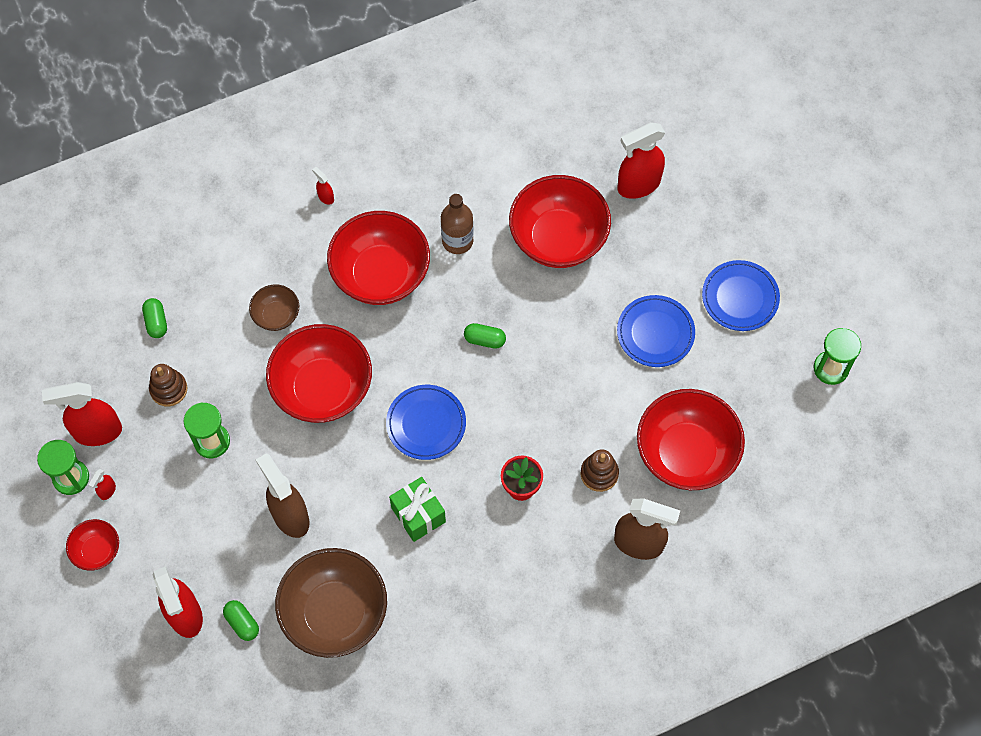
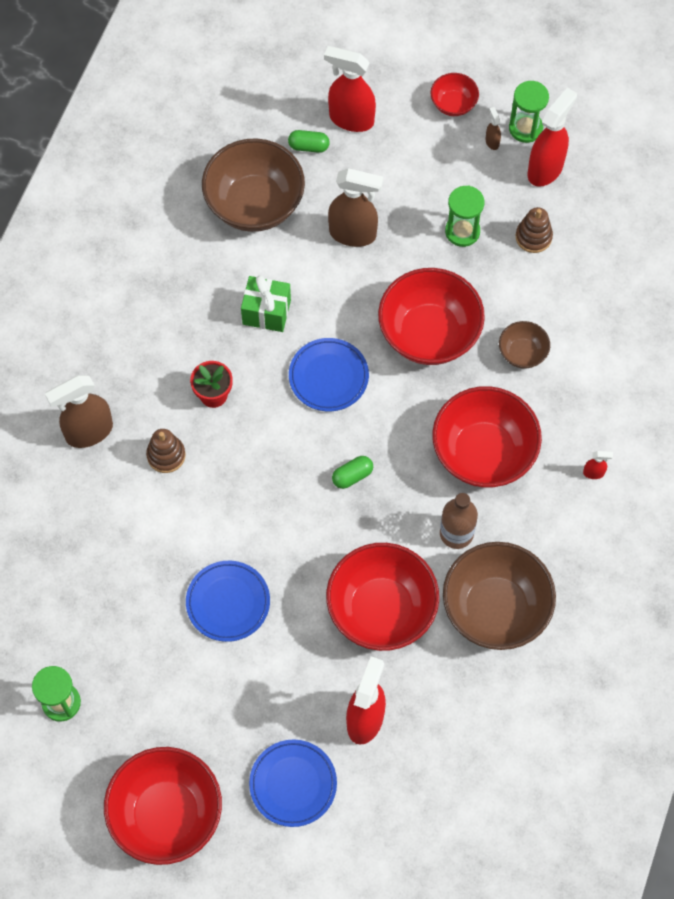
camera: 135 degrees right, 0 degrees up
(107, 491) = (492, 142): red spray bottle -> brown spray bottle
(156, 322) = (599, 271): green capsule -> none
(485, 175) = (495, 609): none -> brown bowl
(686, 453) = (115, 528): red bowl -> red bowl (166, 814)
(740, 297) = (188, 696): blue plate -> blue plate (293, 784)

